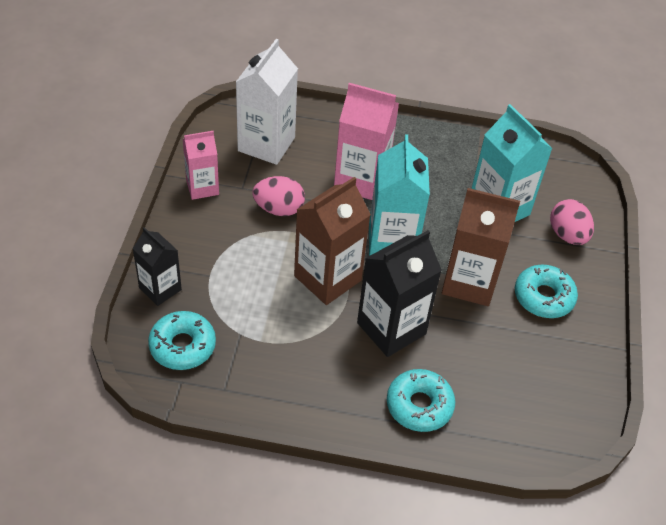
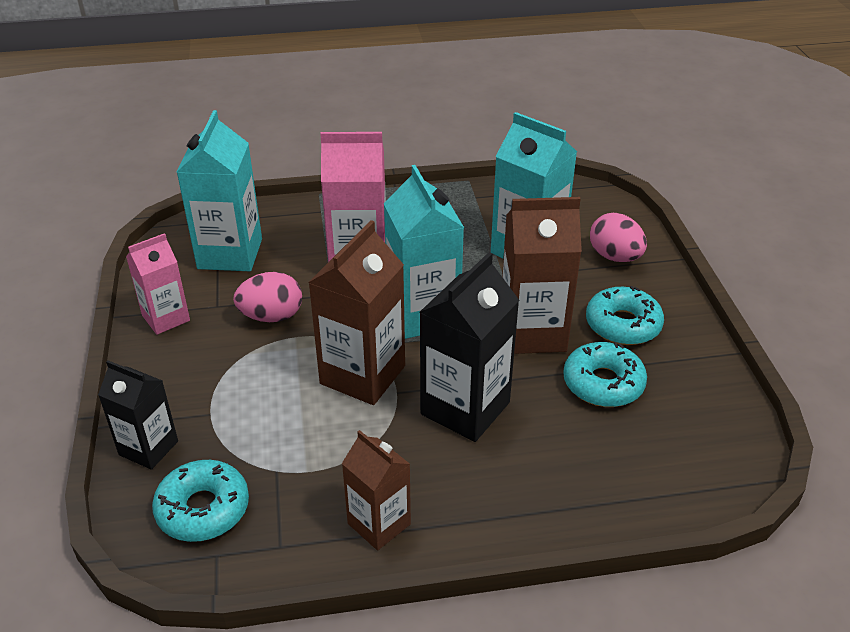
camera: 15 degrees left, 10 degrees down
(266, 144) = (230, 254): white carton -> turquoise carton
(295, 395) = (379, 524): none -> brown carton
(419, 405) = (540, 486): turquoise donut -> turquoise donut (603, 383)

